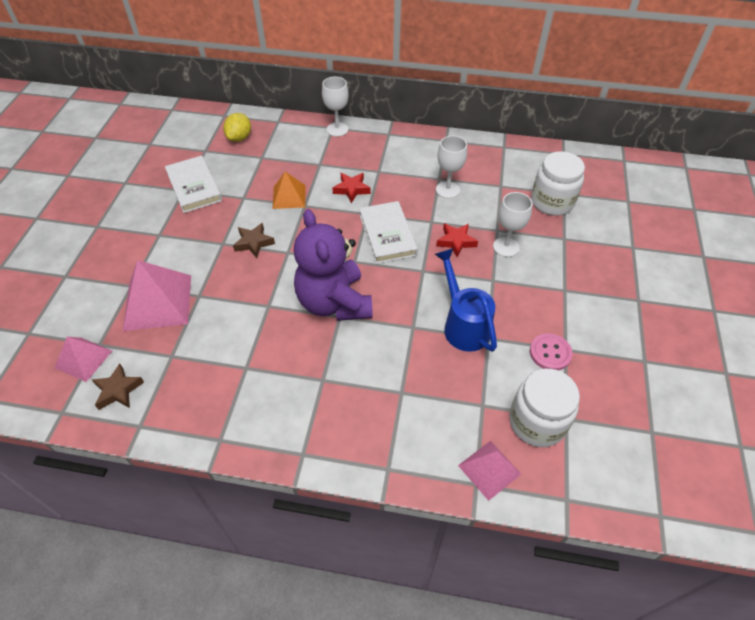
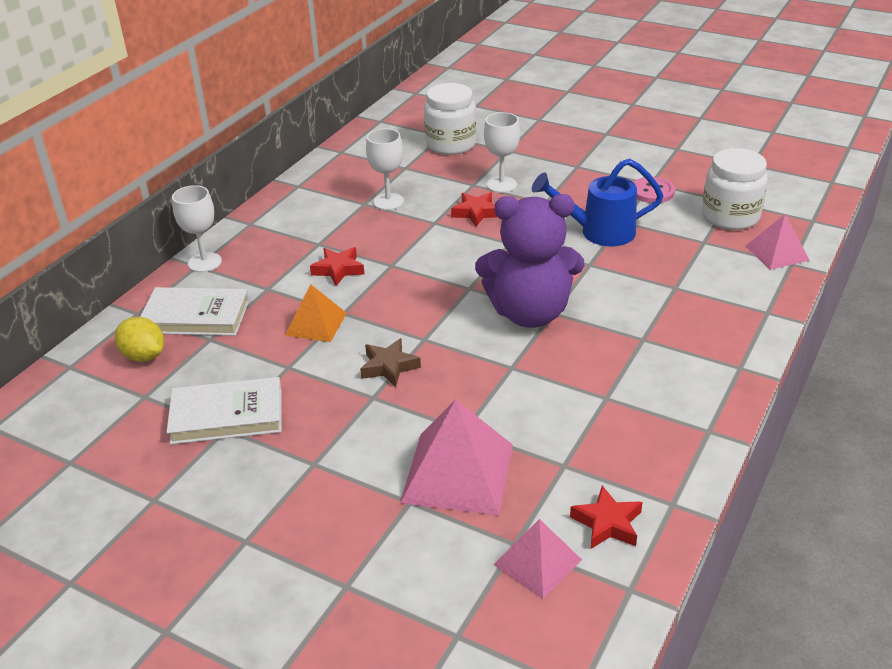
camera: 70 degrees left, 15 degrees down
(118, 390) = (607, 523): brown star -> red star
(387, 235) = (438, 256): white book -> white book (196, 316)

